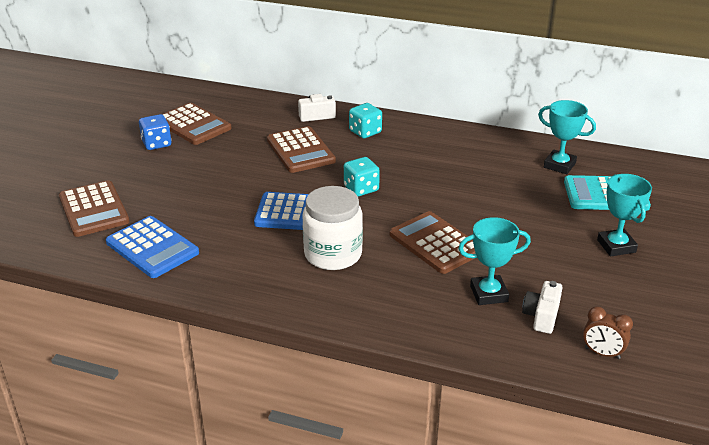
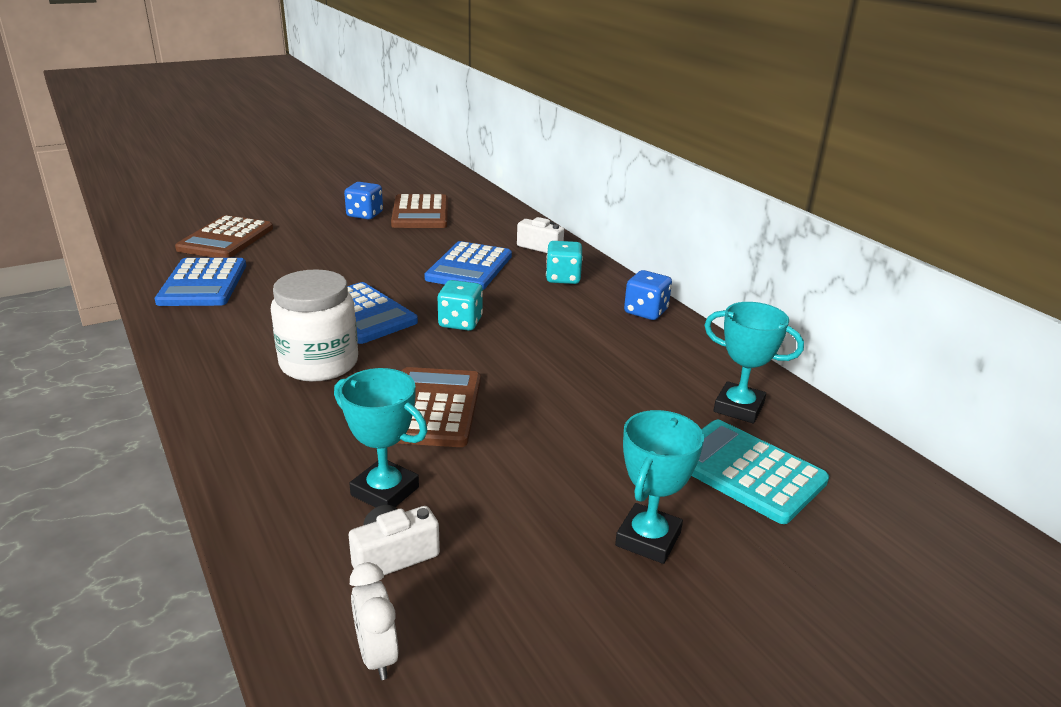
camera: 40 degrees right, 5 degrees down
(300, 150) = (469, 267): brown calculator -> blue calculator
(441, 132) = (646, 311): none -> blue dice
(559, 165) = (738, 408): turquoise trophy -> turquoise trophy turned 45 degrees counterclockwise
(602, 353) = (377, 655): brown clock -> white clock

